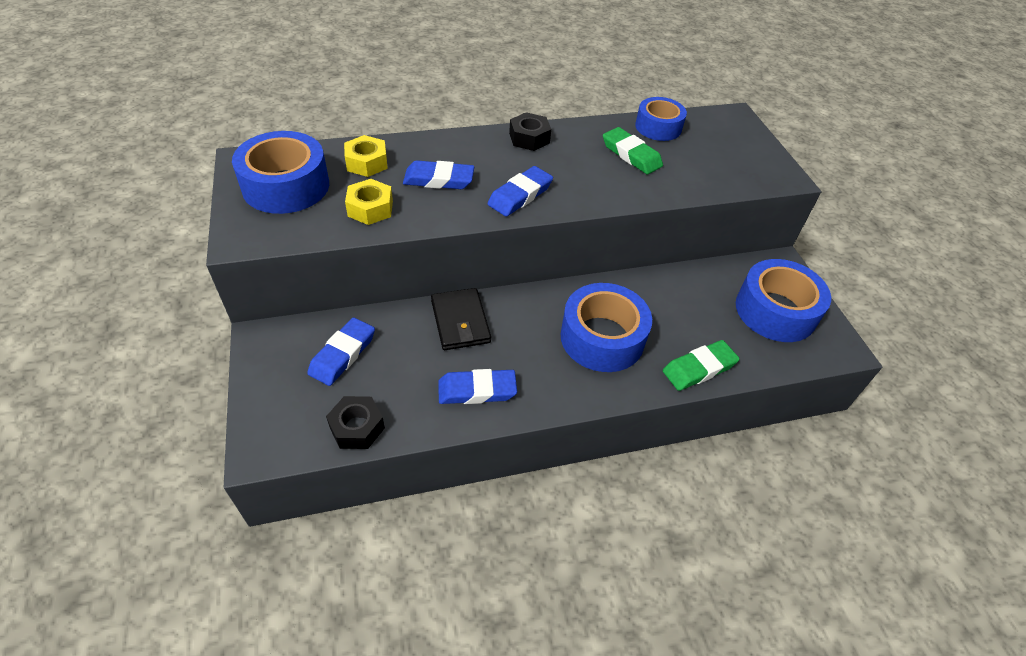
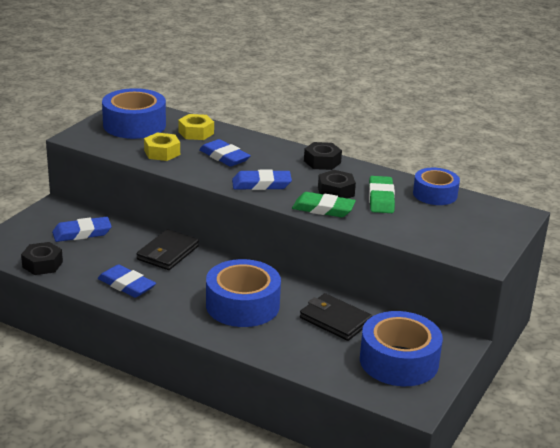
camera: 45 degrees right, 20 degrees down
(589, 167) = (336, 191): none -> black nut
(684, 301) = (335, 320): none -> black wallet
(699, 368) = (281, 353): green eraser -> green eraser (323, 209)

